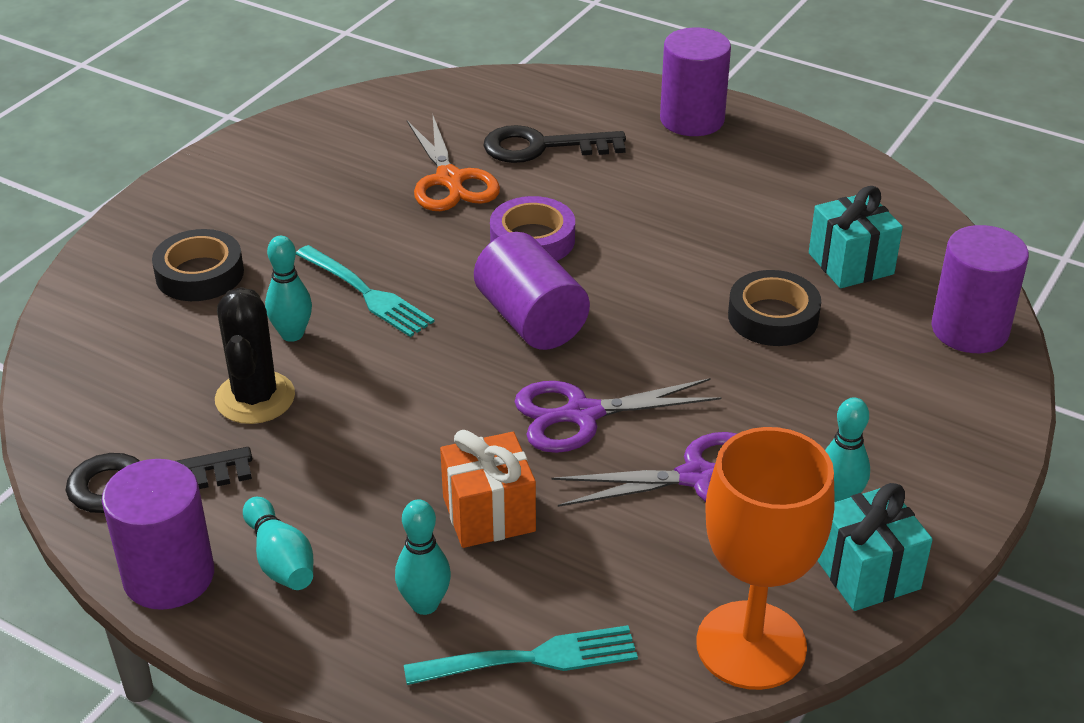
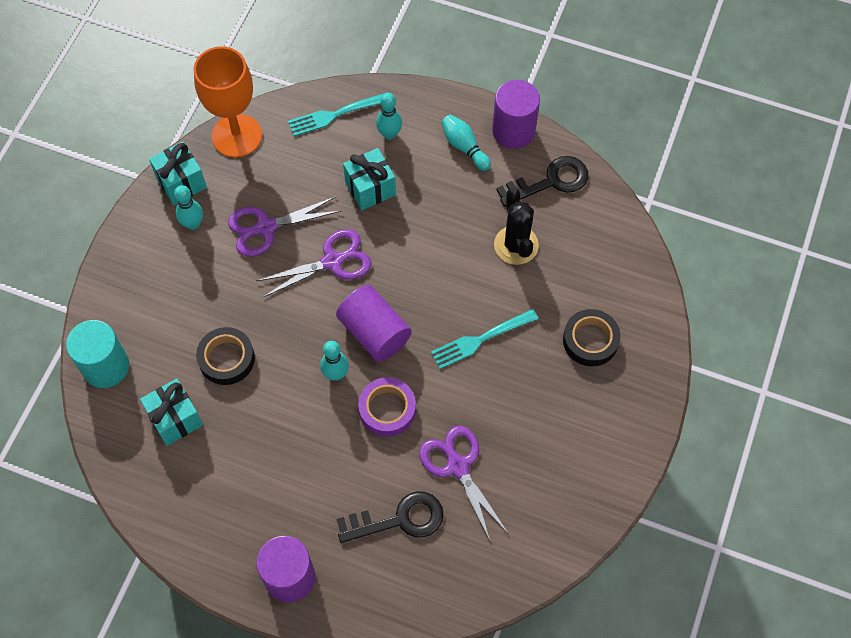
camera: 170 degrees right, 25 degrees up
(292, 334) = (513, 297): turquoise bowling pin -> turquoise bowling pin (336, 374)
(366, 293) = (480, 339): turquoise fork -> turquoise fork turned 60 degrees counterclockwise
(450, 180) = (457, 466): orange scissors -> purple scissors
(489, 514) = (370, 188): orange gift -> turquoise gift
(969, 330) = (106, 366): purple cylinder -> turquoise cylinder

